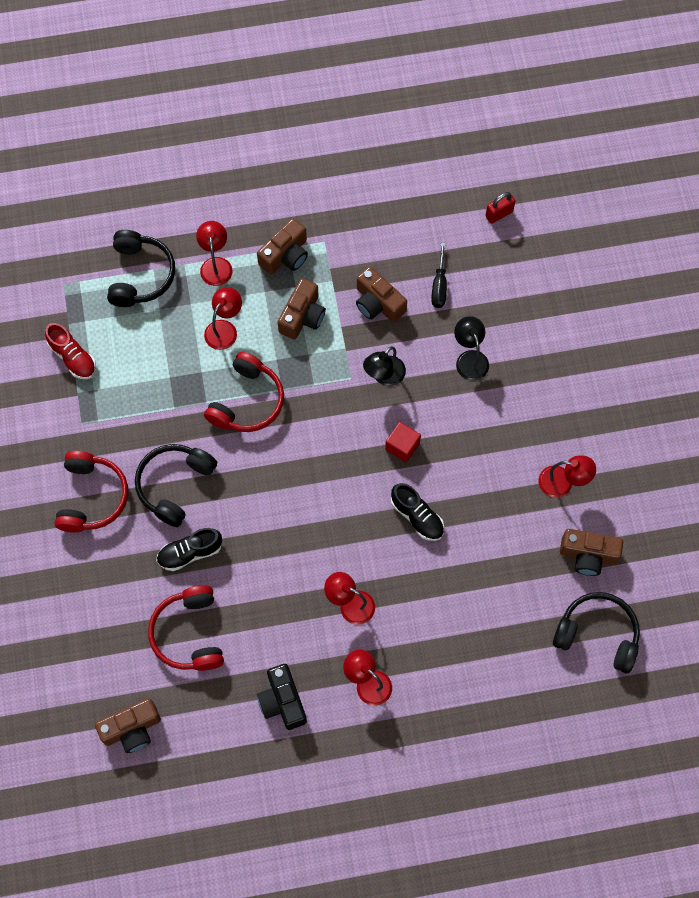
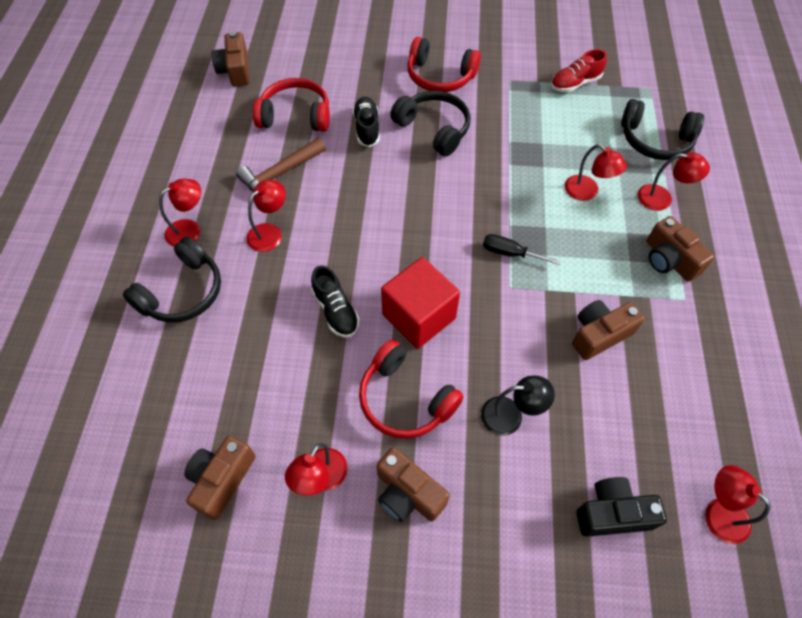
camera: 105 degrees right, 10 degrees down
(247, 401) = (504, 195): red headphones -> red headphones (405, 399)
(275, 621) = (280, 174): none -> brown hammer
(282, 701) = (207, 165): black camera -> black camera (612, 513)
(302, 316) = (592, 259): brown camera -> brown camera (408, 493)
(384, 376) = (506, 319): black lamp -> none
(402, 446) = (419, 316): red cube -> red cube, size x1.85
(417, 516) = (336, 311): black shoe -> black shoe turned 90 degrees counterclockwise
(439, 286) = (615, 407): black screwdriver -> black screwdriver (510, 253)
(499, 214) = (718, 512): red padlock -> red lamp
(597, 634) = (127, 459): black headphones -> black headphones (182, 292)

